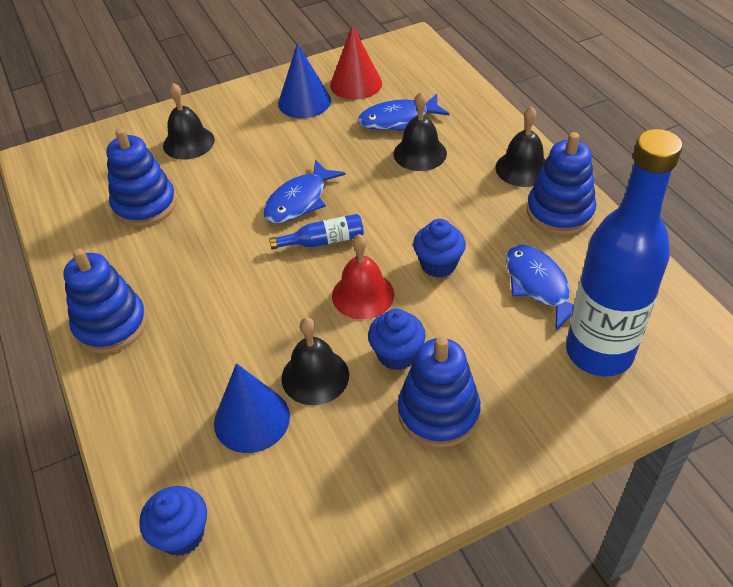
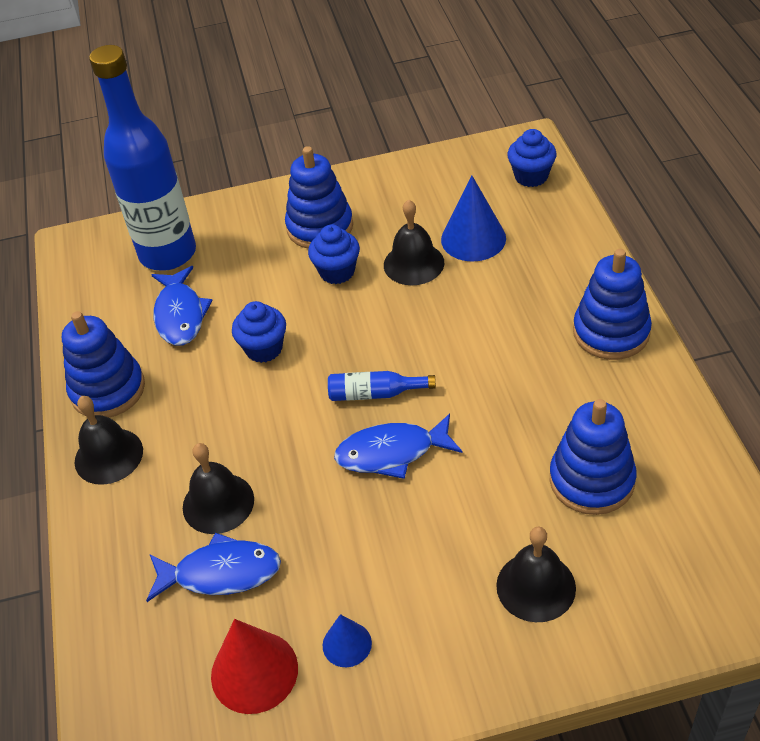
camera: 165 degrees left, 0 degrees up
(299, 201) = (391, 453): blue fish -> blue fish turned 150 degrees counterclockwise
(304, 102) = (347, 644): blue cone -> blue cone, size x0.57
(363, 295) = (350, 328): red bell -> none

